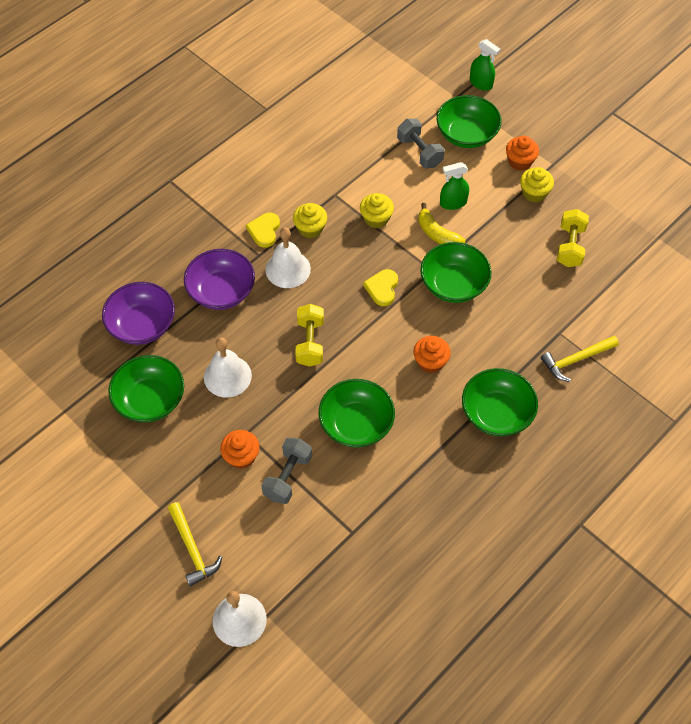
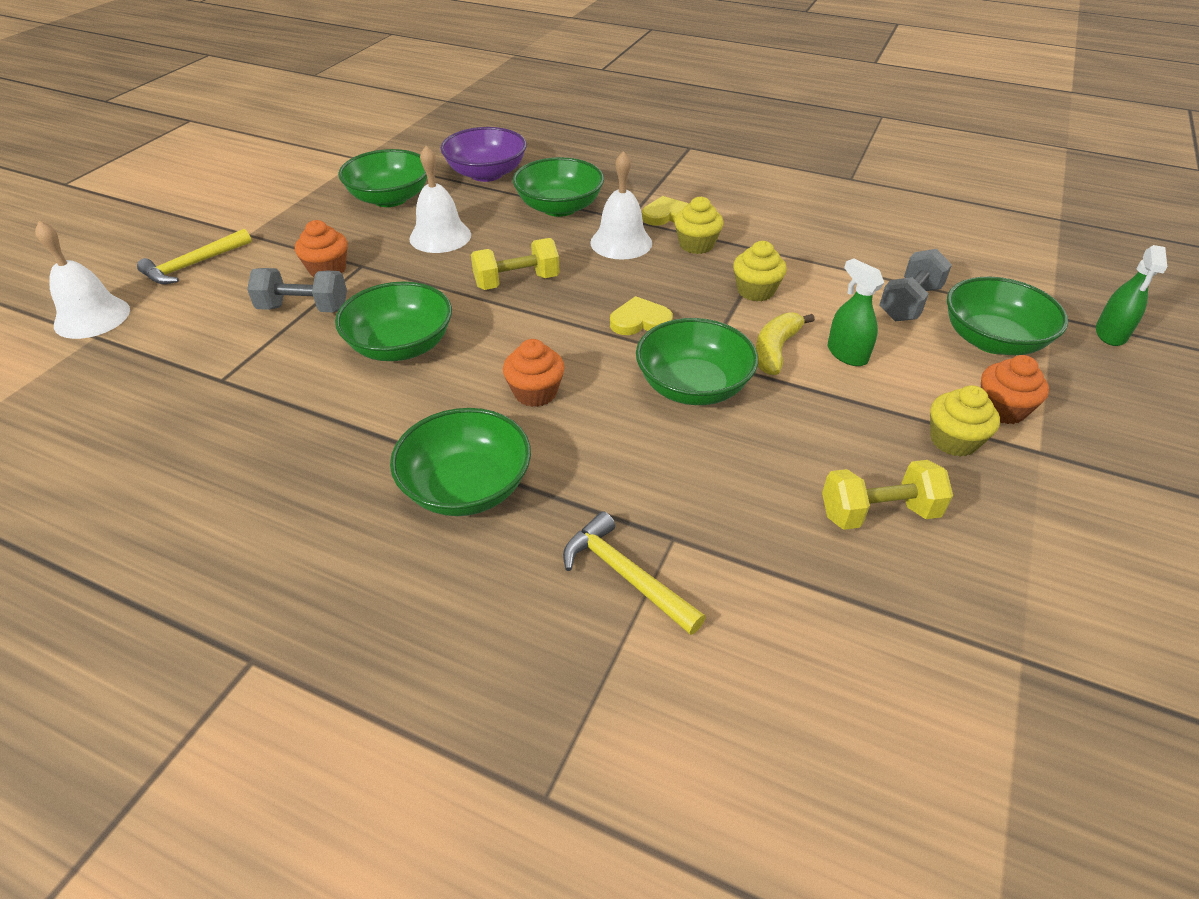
camera: 70 degrees right, 15 degrees down
(221, 291) = (559, 207): purple bowl -> green bowl

